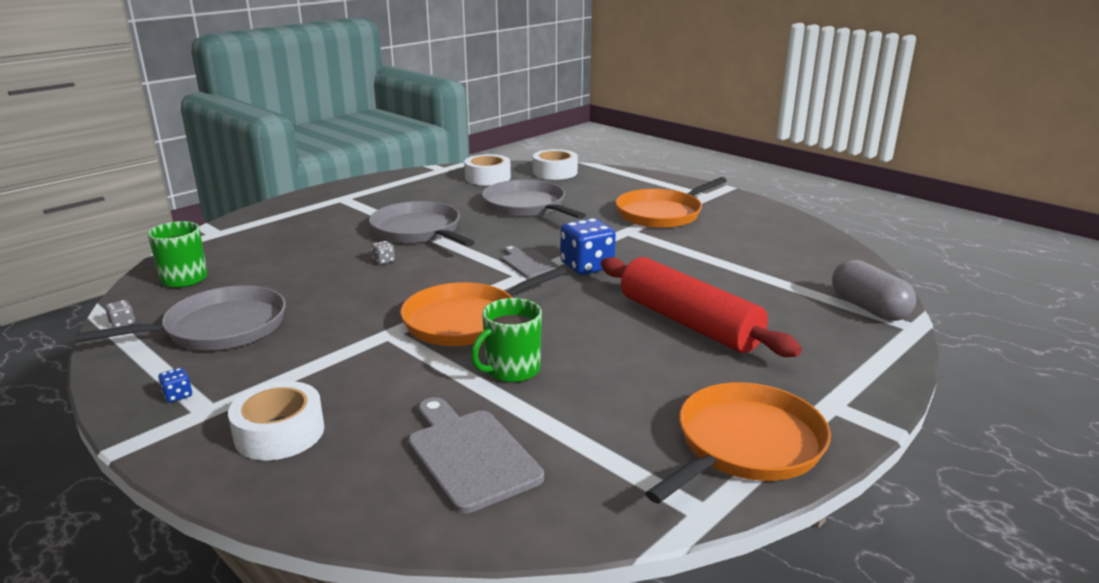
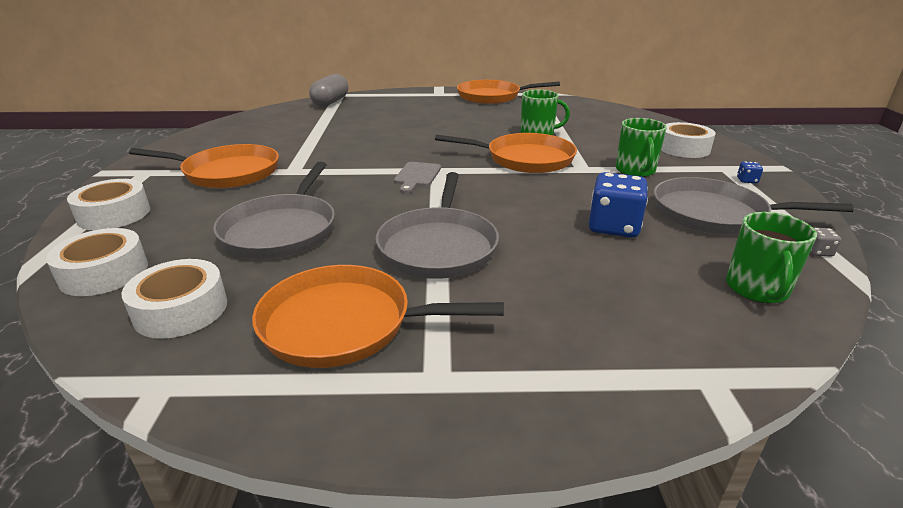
camera: 135 degrees left, 5 degrees up
(327, 355) = (635, 171): none -> green mug
(384, 261) = (521, 223): grey dice -> none
(409, 196) = (344, 324): none -> orange pan
(469, 455) = (598, 120): grey cutting board -> none
(587, 266) = (388, 160): blue dice -> blue dice (613, 227)
(633, 181) = (114, 214): none -> white tape
(688, 323) = (416, 122): red rolling pin -> none

